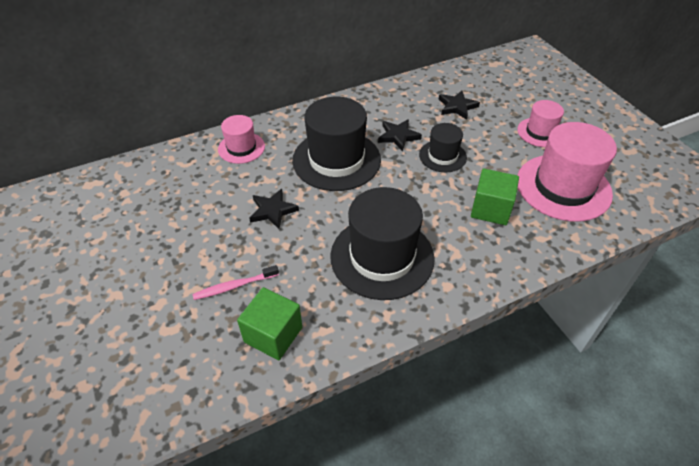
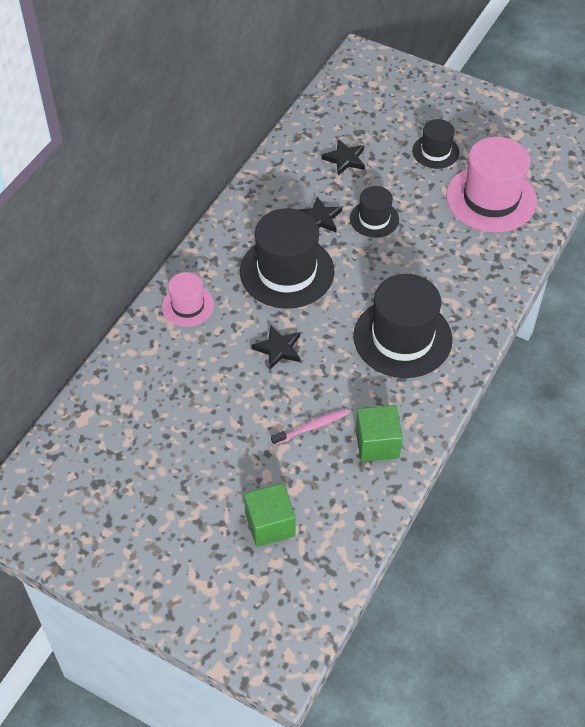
camera: 35 degrees left, 5 degrees up
(234, 286) = (311, 427): pink toothbrush -> pink toothbrush turned 150 degrees counterclockwise
(490, 209) = (451, 249): green cube -> green cube (270, 524)
(540, 132) = (435, 151): pink hat -> black hat

